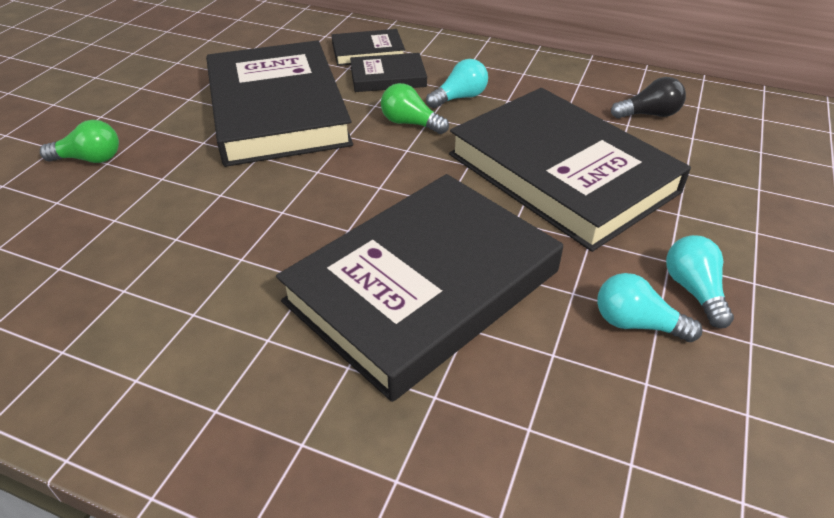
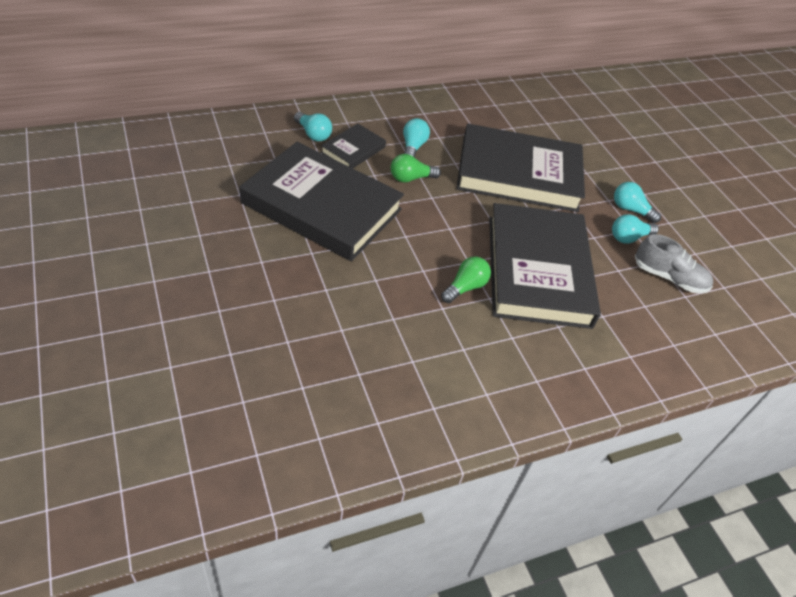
camera: 50 degrees left, 5 degrees up
(89, 159) = (258, 303): green light bulb -> green light bulb (465, 287)
(368, 51) = (313, 134): black book -> turquoise light bulb
(635, 417) = (669, 278): none -> grey shoe
(649, 114) = (514, 116): black light bulb -> none

